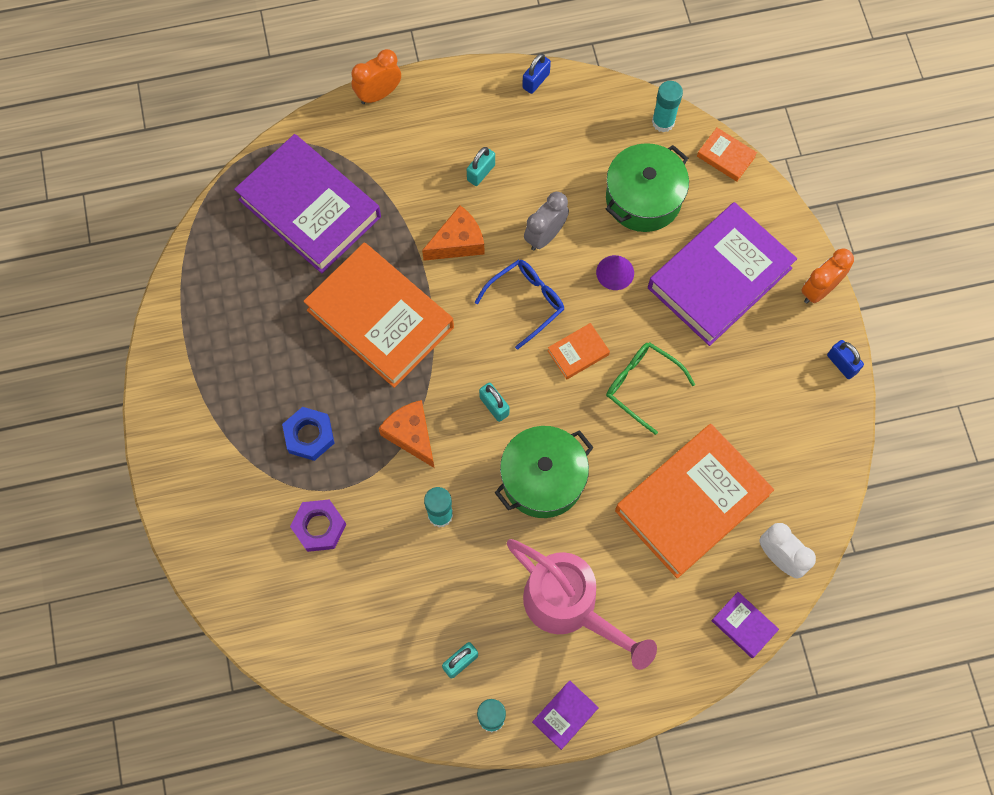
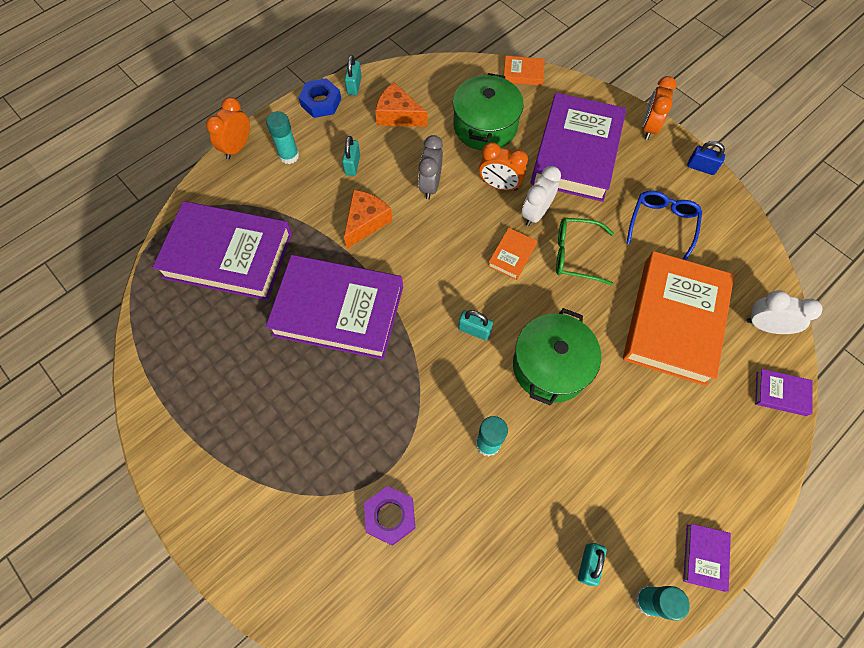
camera: 30 degrees left, 5 degrees down
(309, 435) = (334, 439): blue nut -> blue nut (321, 102)
(380, 318) = (338, 311): orange book -> purple book
(411, 435) = (422, 390): orange cheese -> orange cheese (398, 115)
(526, 302) = (447, 239): blue glasses -> blue glasses (662, 224)
(536, 81) = (354, 86): blue padlock -> turquoise padlock
(569, 607) = (643, 459): pink watering can -> none
(615, 272) = (499, 185): purple cone -> orange clock
(631, 322) = (535, 213): none -> white clock
(663, 122) = (464, 71): turquoise glue stick -> turquoise glue stick (289, 156)

